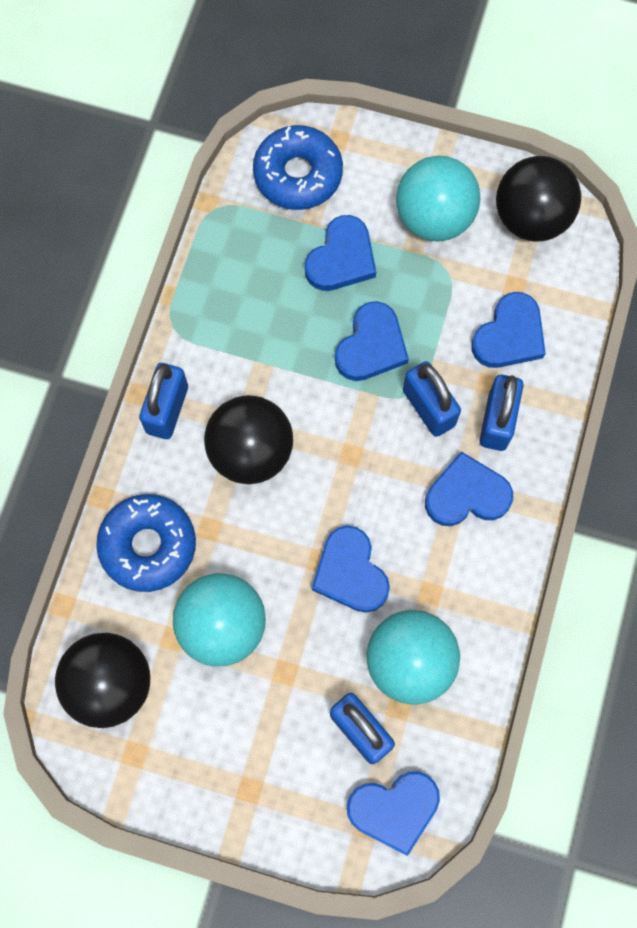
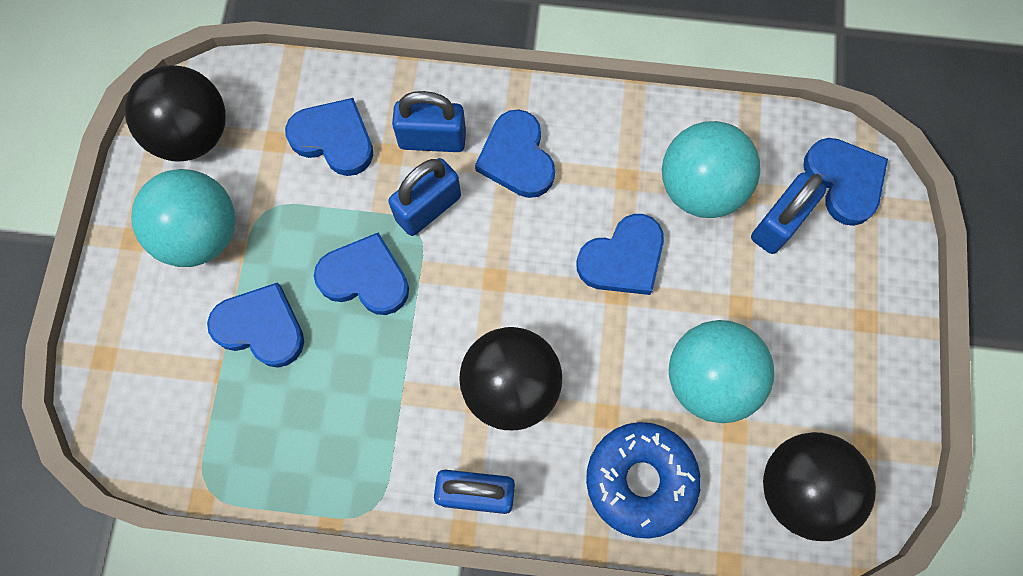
camera: 100 degrees left, 0 degrees up
(298, 175) = (155, 396): blue donut -> none

